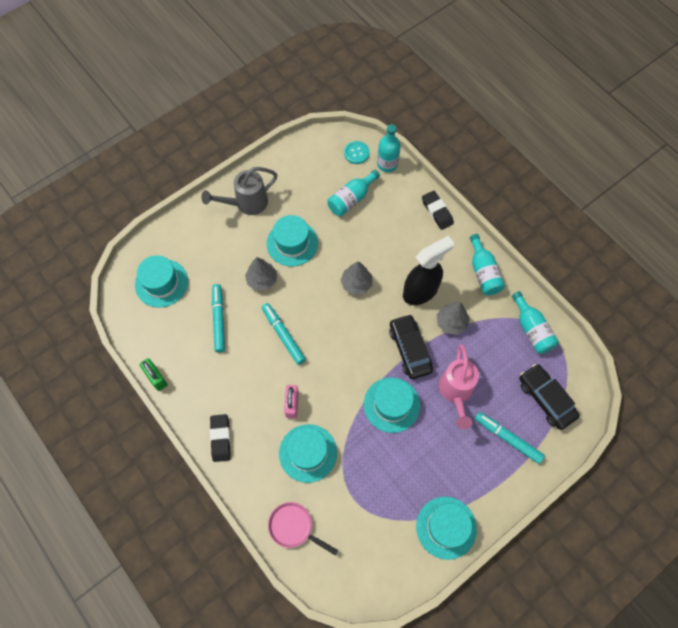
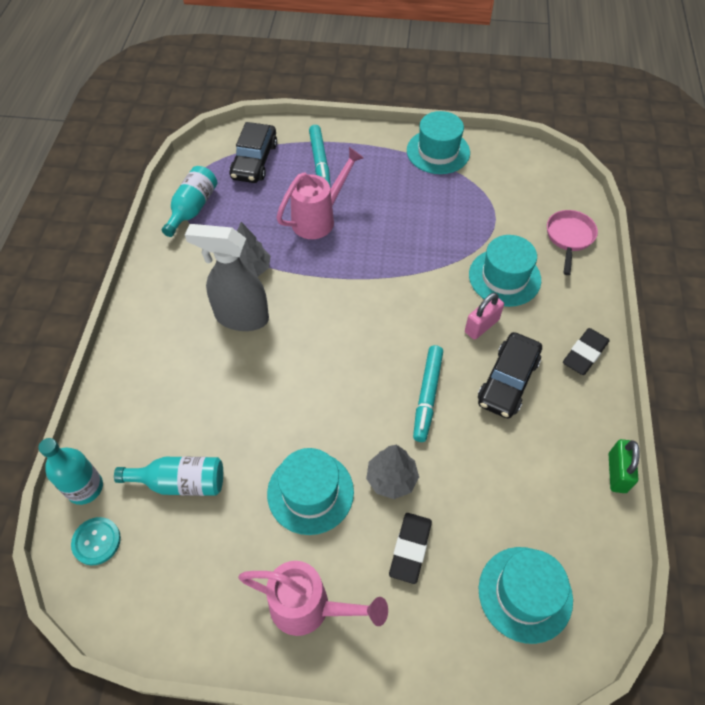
camera: 135 degrees left, 10 degrees down
(219, 320) = (487, 476): turquoise marker -> none
(246, 203) = (310, 608): grey watering can -> pink watering can
(294, 527) = (569, 238): pink pan -> pink pan turned 150 degrees counterclockwise
(356, 284) = (293, 380): grey tree -> none
(391, 405) = (386, 253): turquoise hat -> none
(410, 349) = (316, 279): black car -> black car (508, 381)
(420, 291) = (241, 317): black spray bottle -> grey spray bottle
(437, 211) = (116, 378): black eraser -> black eraser (410, 549)
(483, 272) = (162, 283): turquoise bottle -> none

